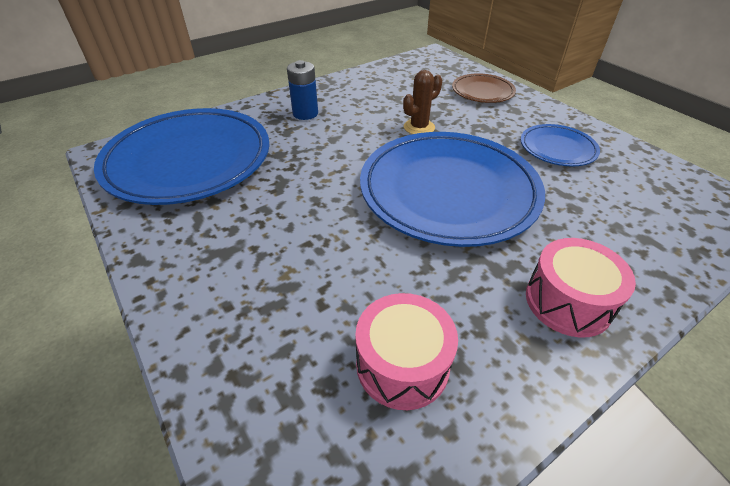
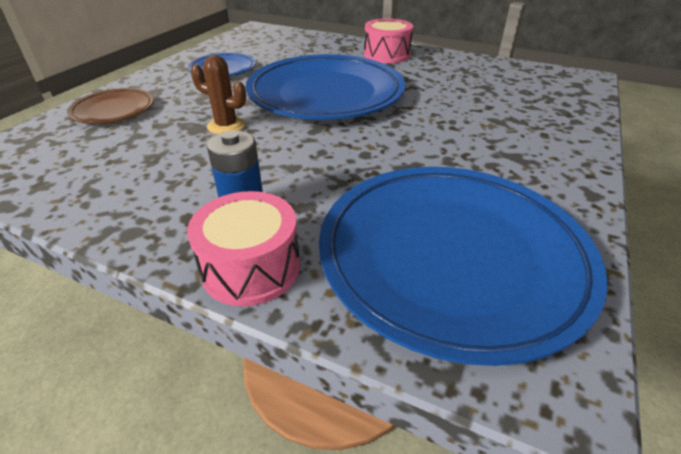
camera: 120 degrees left, 5 degrees down
(402, 364) = (484, 79): pink drum -> pink drum (251, 267)

